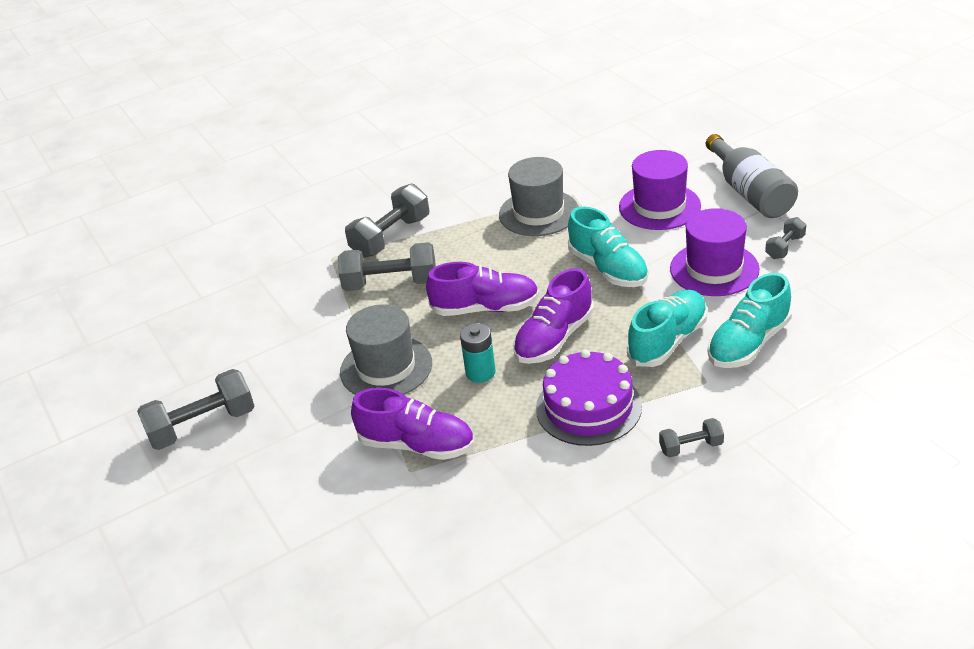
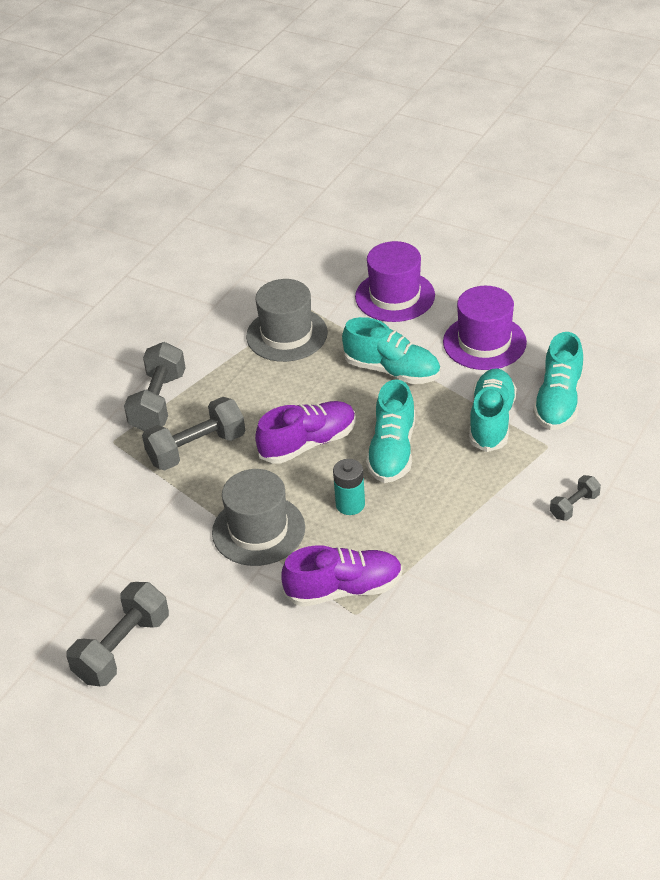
camera: 30 degrees left, 5 degrees up
(554, 338) = (392, 451): purple shoe -> turquoise shoe
(588, 407) = (467, 502): purple cake -> none
(750, 192) = (465, 260): grey bottle -> none
(785, 247) = (529, 304): grey dumbbell -> none

